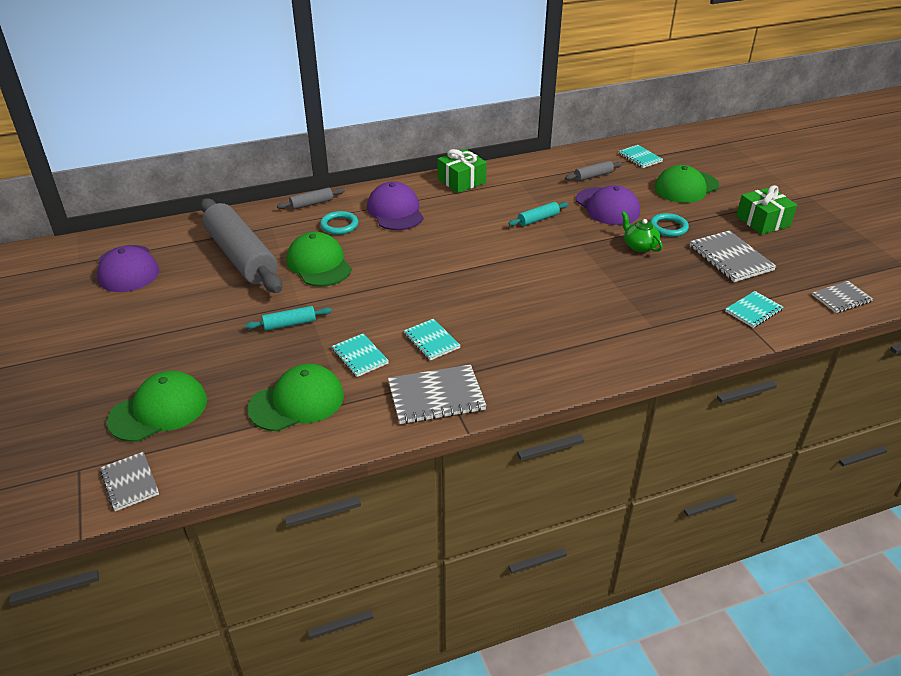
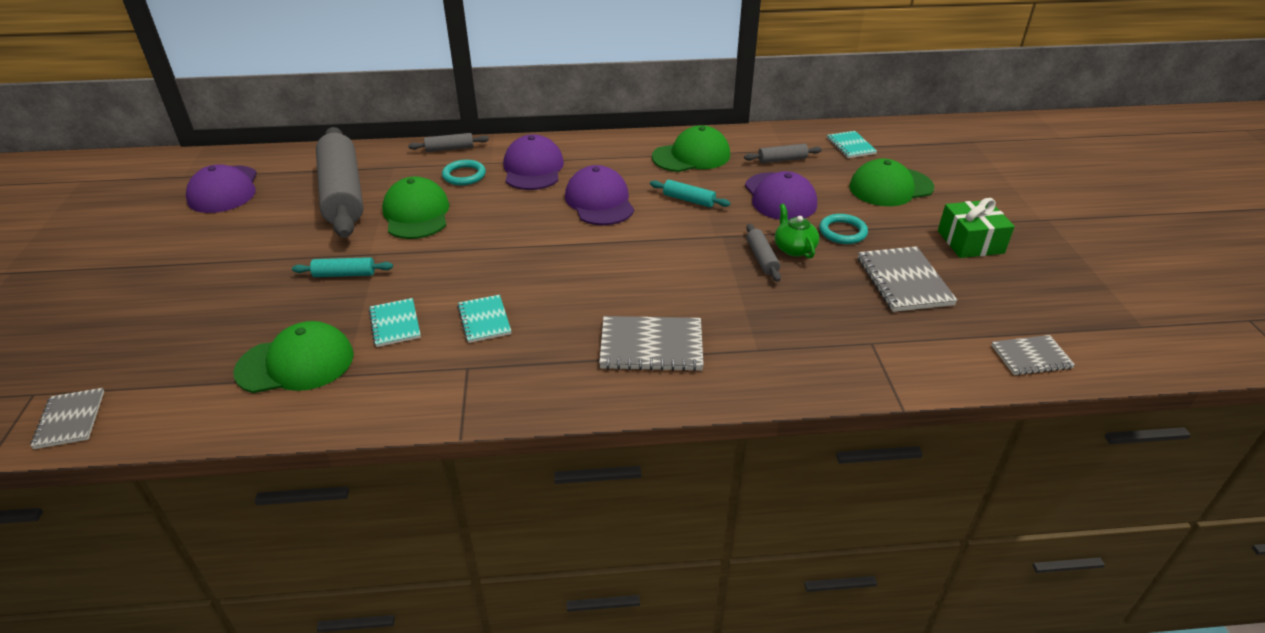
camera: 15 degrees right, 0 degrees up
(159, 410) = (152, 345): green cap -> green cap (691, 156)
(436, 396) = (449, 387): grey notebook -> grey notebook (651, 346)
(461, 181) = (626, 145): green gift -> none
(467, 231) = (599, 201): none -> purple cap
(538, 219) = (689, 200): turquoise rolling pin -> turquoise rolling pin turned 45 degrees clockwise
(619, 257) = (761, 258): none -> grey rolling pin
(753, 311) = (900, 352): turquoise notebook -> none

